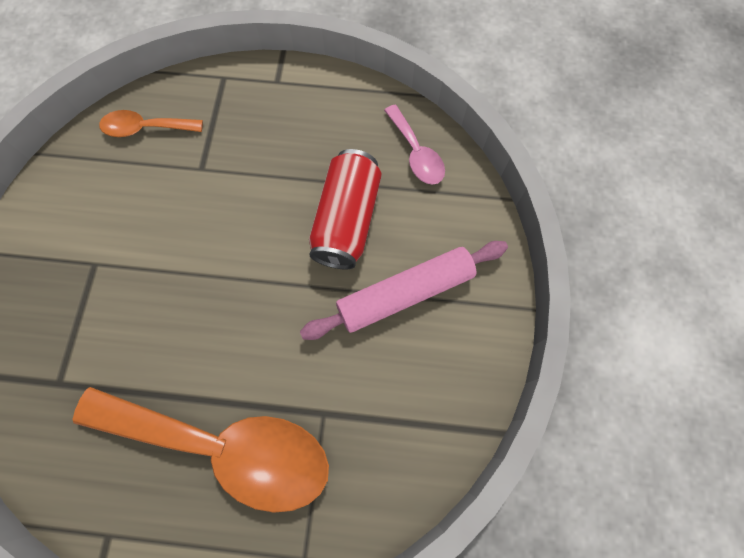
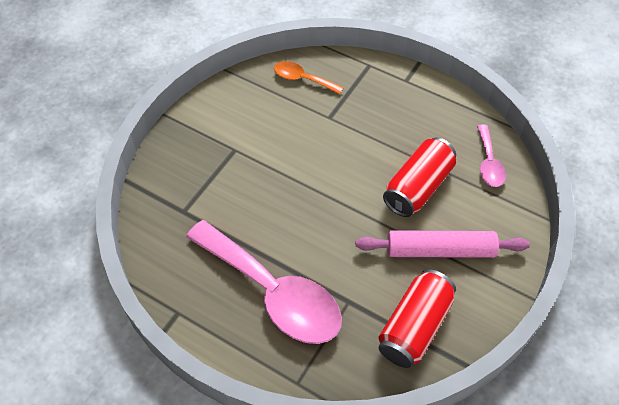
camera: 25 degrees right, 15 degrees down
(224, 446) = (273, 293): orange spoon -> pink spoon
(415, 411) = (414, 327): none -> red can

